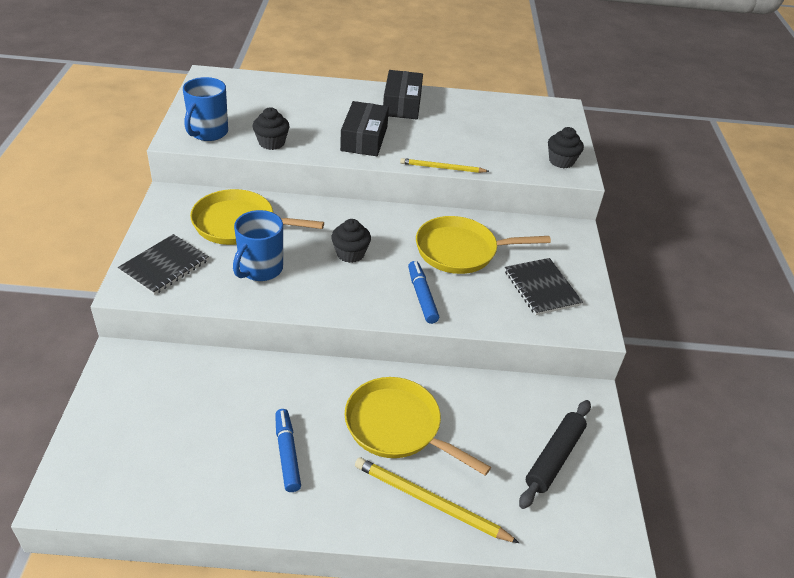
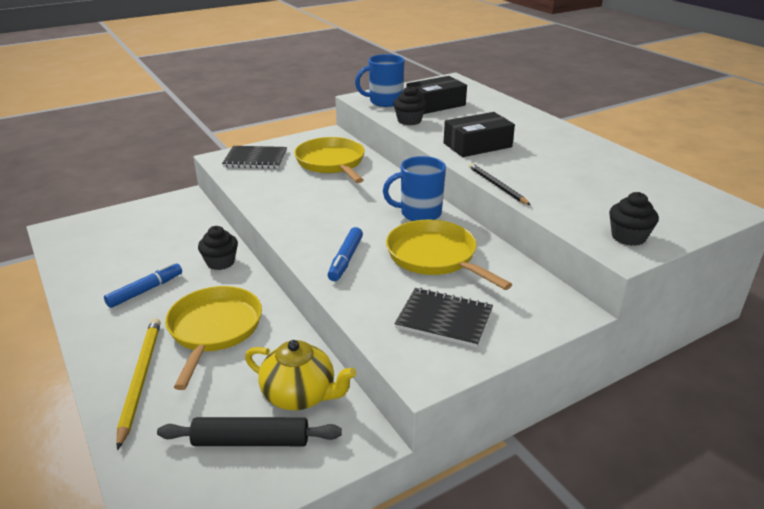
camera: 60 degrees right, 10 degrees down
(260, 269) = (292, 187): blue mug -> blue mug (419, 213)
(350, 253) = (357, 211): black cupcake -> black cupcake (220, 262)
(402, 104) = (558, 141): black box -> black box (435, 104)
(422, 296) = (345, 259): blue marker -> blue marker turned 150 degrees clockwise
(442, 168) = (497, 186): yellow pencil -> black pencil
(523, 409) = (300, 395): none -> yellow teapot
(541, 288) = (444, 319): black notebook -> black notebook turned 75 degrees clockwise

